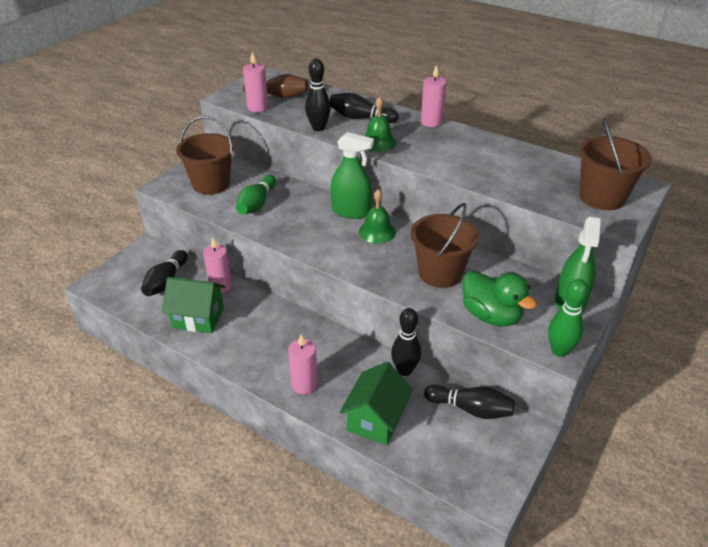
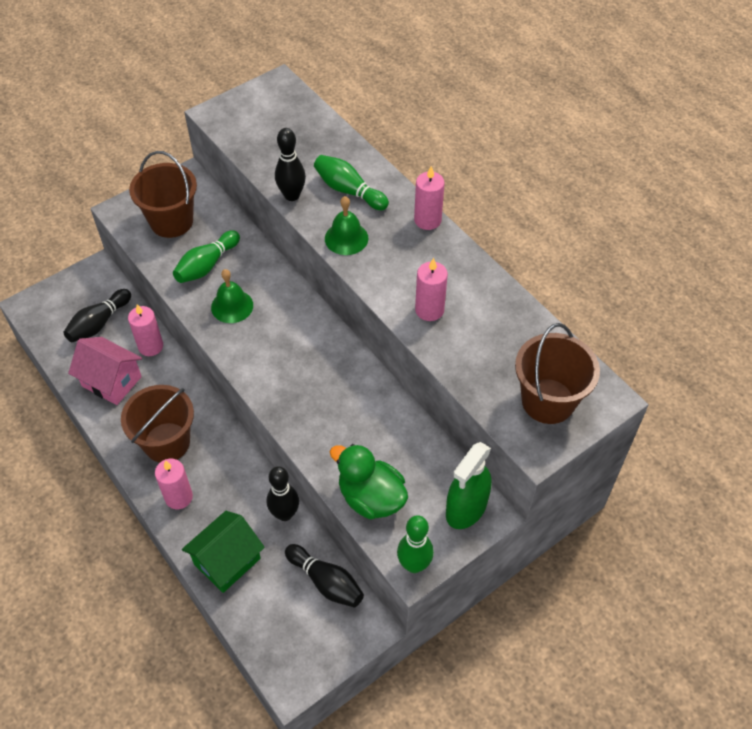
camera: 20 degrees right, 15 degrees up
(198, 318) = (112, 381): green house -> pink house
(257, 107) = (241, 142): pink candle -> pink candle (429, 310)
(278, 96) = (274, 127): brown bowling pin -> none
(351, 211) = (302, 306): green spray bottle -> none
(360, 118) = (349, 191): black bowling pin -> green bowling pin
(377, 231) = (314, 345): green bell -> green bell (232, 306)
(440, 273) = (350, 424): brown bucket -> brown bucket (167, 442)
(491, 315) = (371, 497): green duck -> green duck turned 150 degrees clockwise

